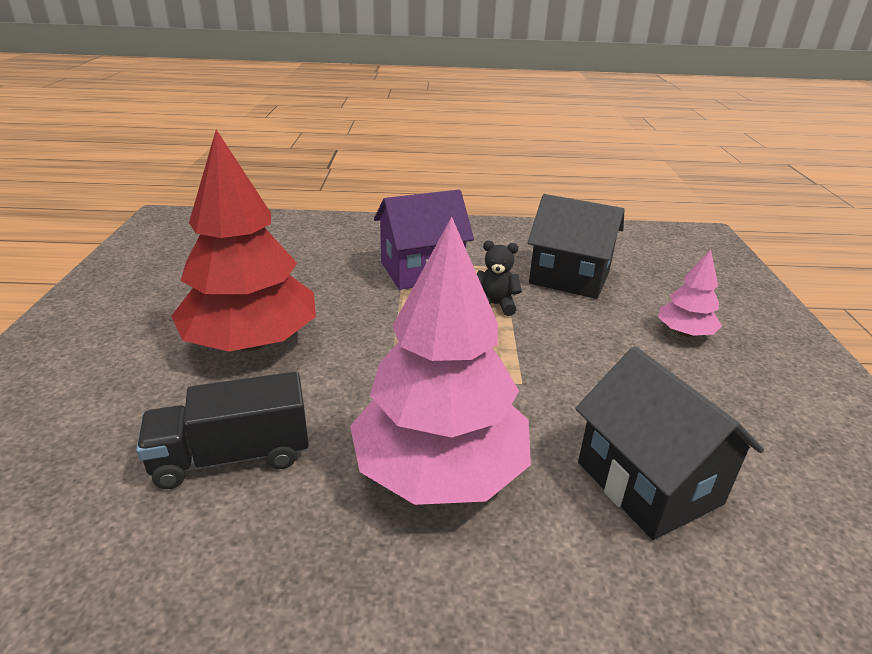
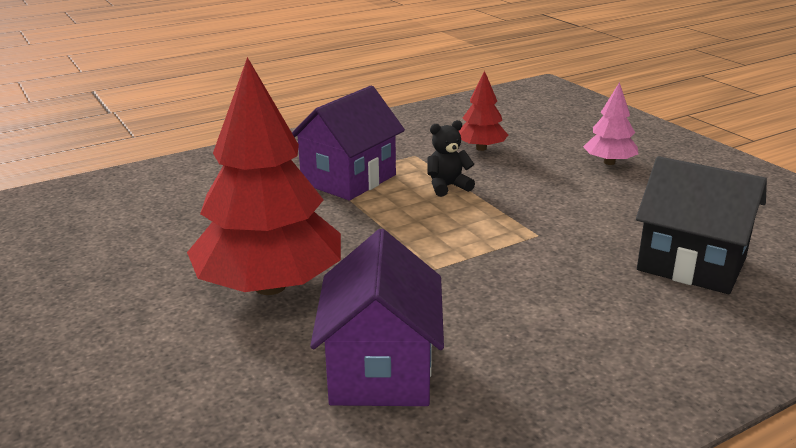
camera: 30 degrees left, 5 degrees down
(232, 456) = (381, 370): black truck -> purple house
(440, 470) = (553, 312): pink tree -> none
(569, 278) = (481, 148): black house -> red tree

